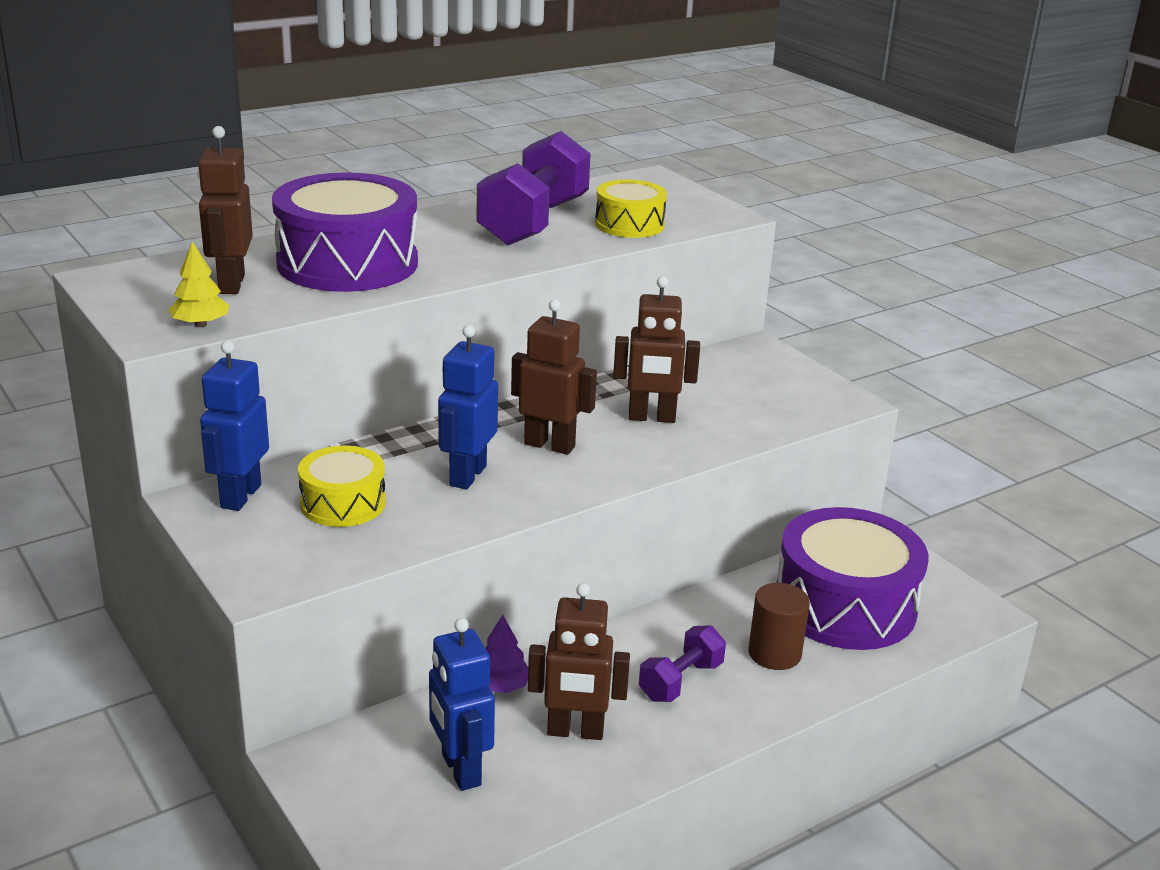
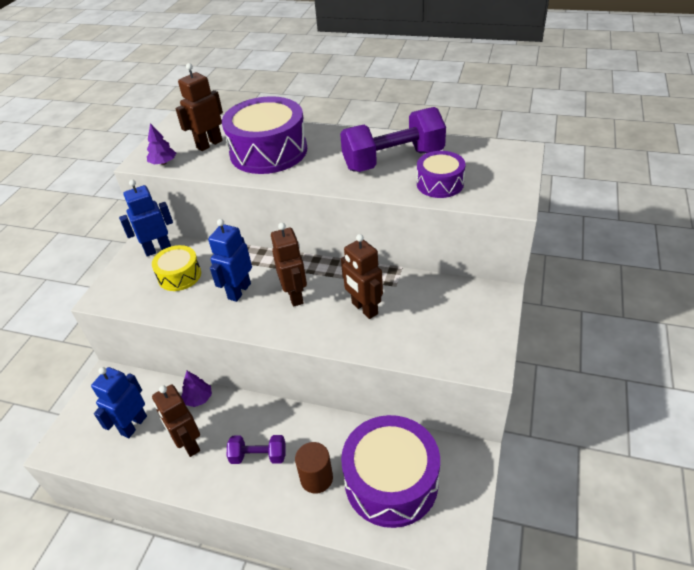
camera: 55 degrees right, 15 degrees up
(201, 324) = (163, 163): yellow tree -> purple tree
(467, 476) = (239, 291): blue robot -> blue robot turned 45 degrees counterclockwise
(629, 224) = (440, 184): yellow drum -> purple drum

